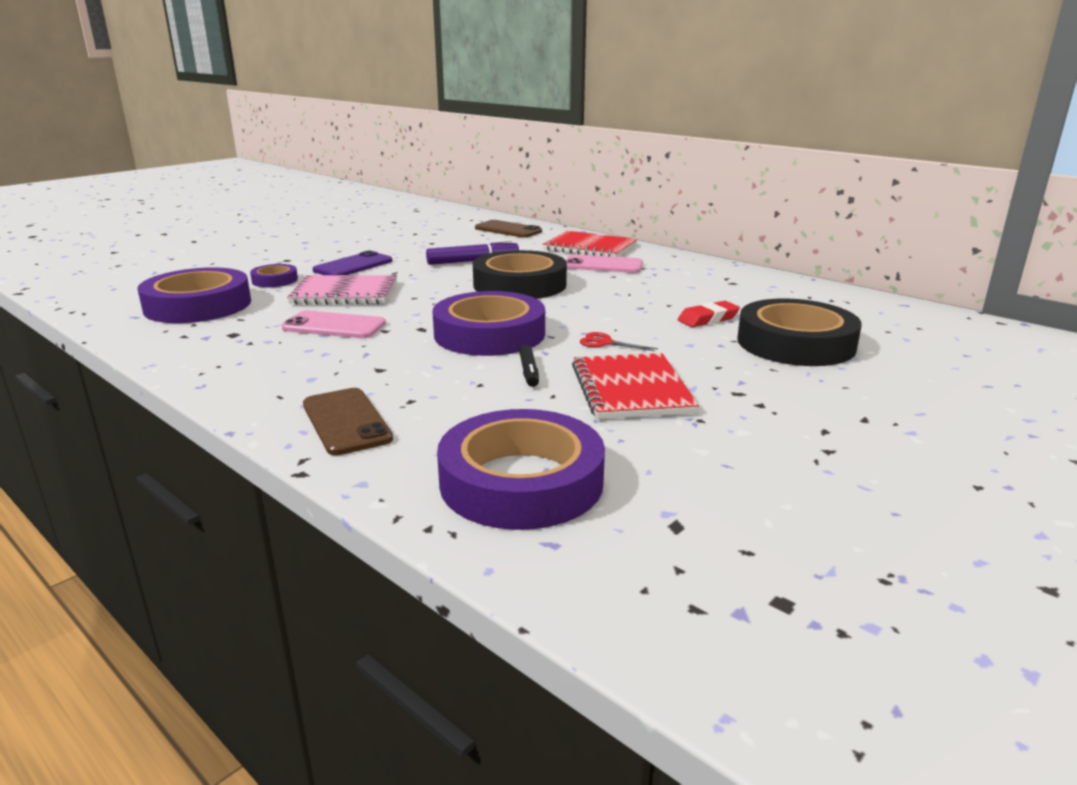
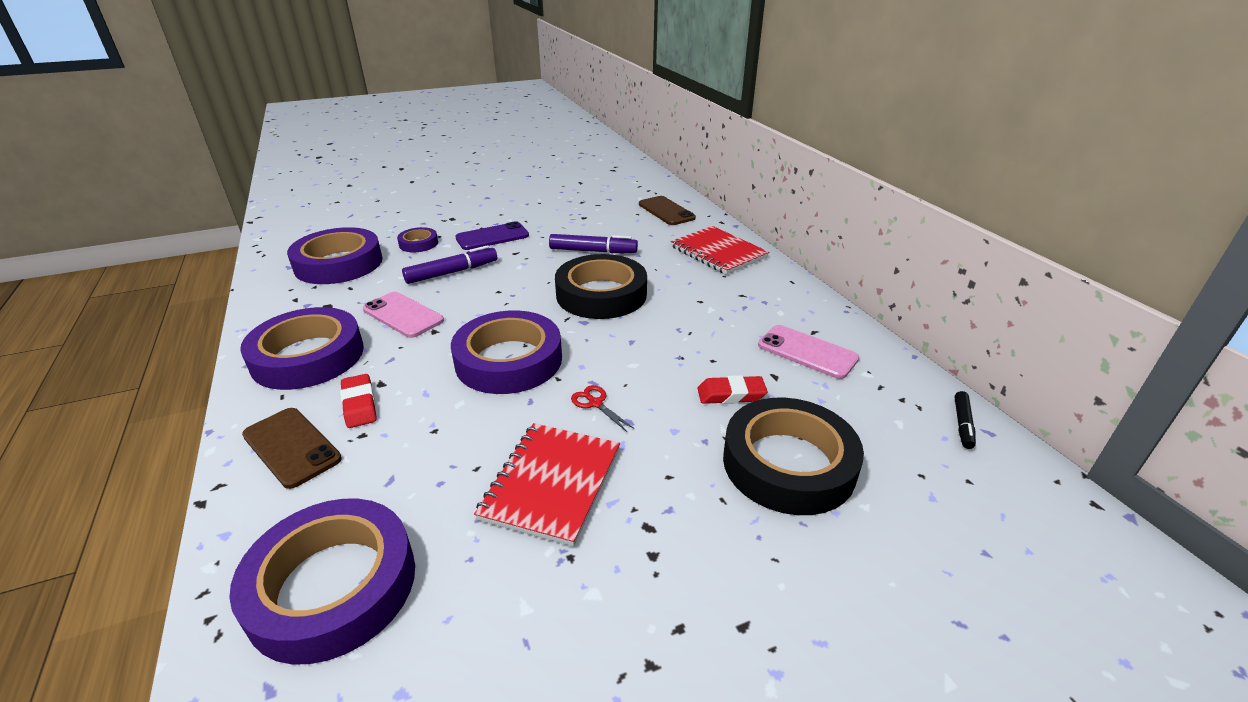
camera: 25 degrees right, 10 degrees up
(267, 368) = (308, 356): none -> purple tape
(345, 293) = (452, 272): pink notebook -> purple marker
(346, 421) = (292, 447): brown phone -> brown phone turned 45 degrees counterclockwise
(378, 384) = (359, 404): none -> red eraser
(529, 372) = (489, 426): black marker -> black marker (962, 424)
(603, 265) = (705, 282): pink phone -> pink phone (807, 352)

